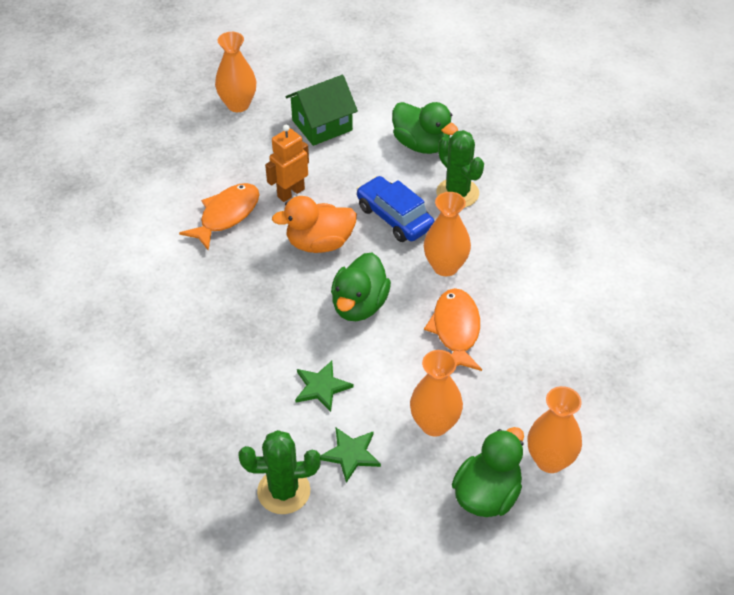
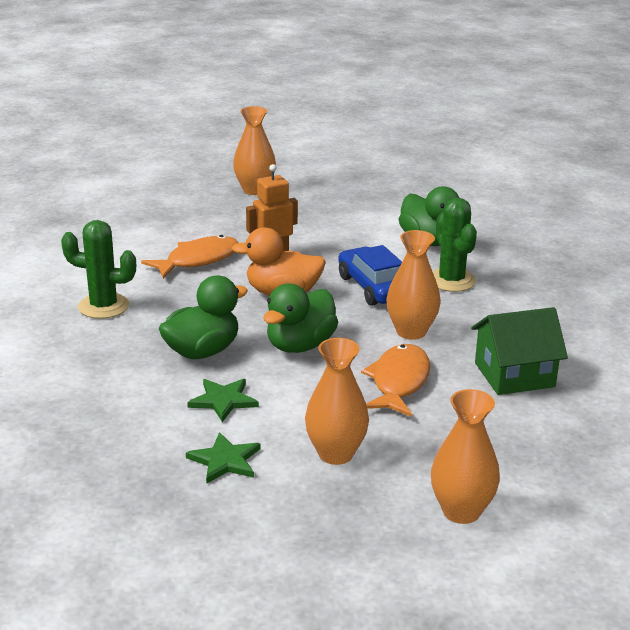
camera: 15 degrees right, 20 degrees down
(283, 491) = (132, 477): green cactus -> green cactus (103, 306)
(322, 125) = (331, 214): green house -> green house (514, 375)
(487, 495) = (368, 527): green duck -> green duck (202, 351)

